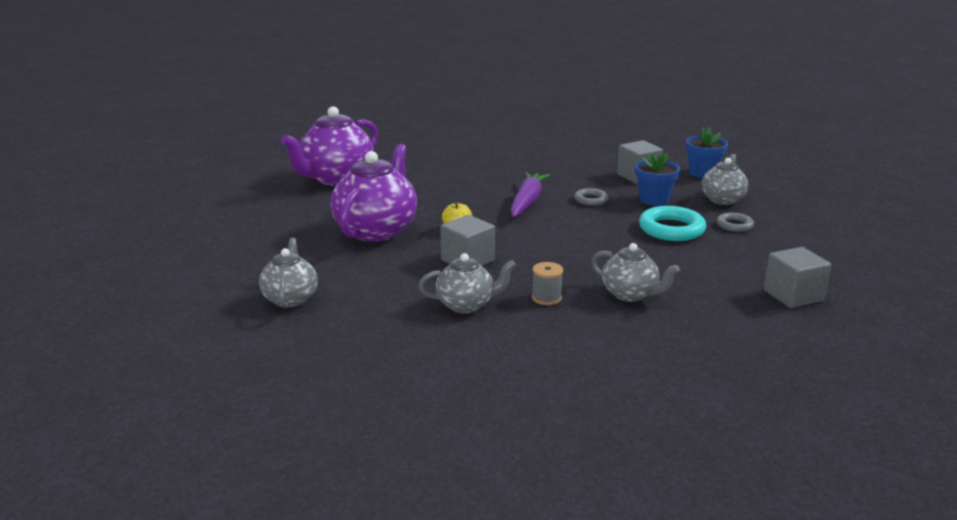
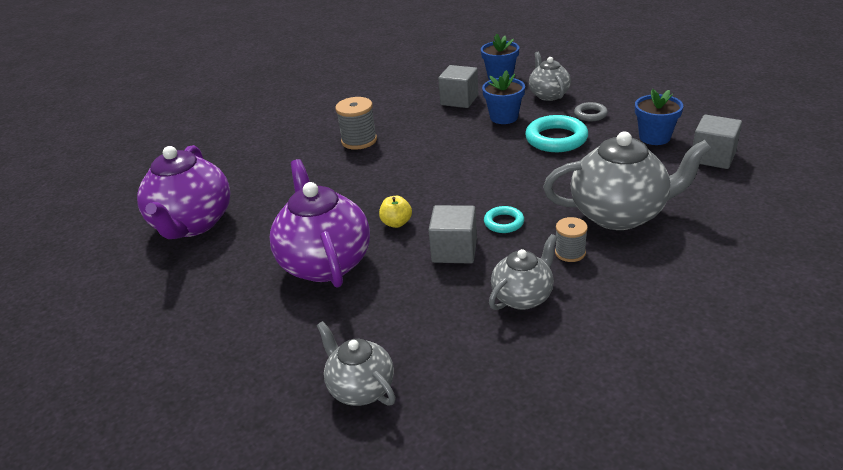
camera: 35 degrees left, 10 degrees up
(516, 174) = (359, 140): none -> grey spool
(527, 202) = (412, 165): purple carrot -> none
(531, 260) = (504, 222): none -> turquoise ring
(591, 200) = (458, 139): grey ring -> none
(630, 294) = (620, 214): grey teapot -> grey teapot, size x1.74
(764, 261) = (654, 137): none -> blue flower pot

